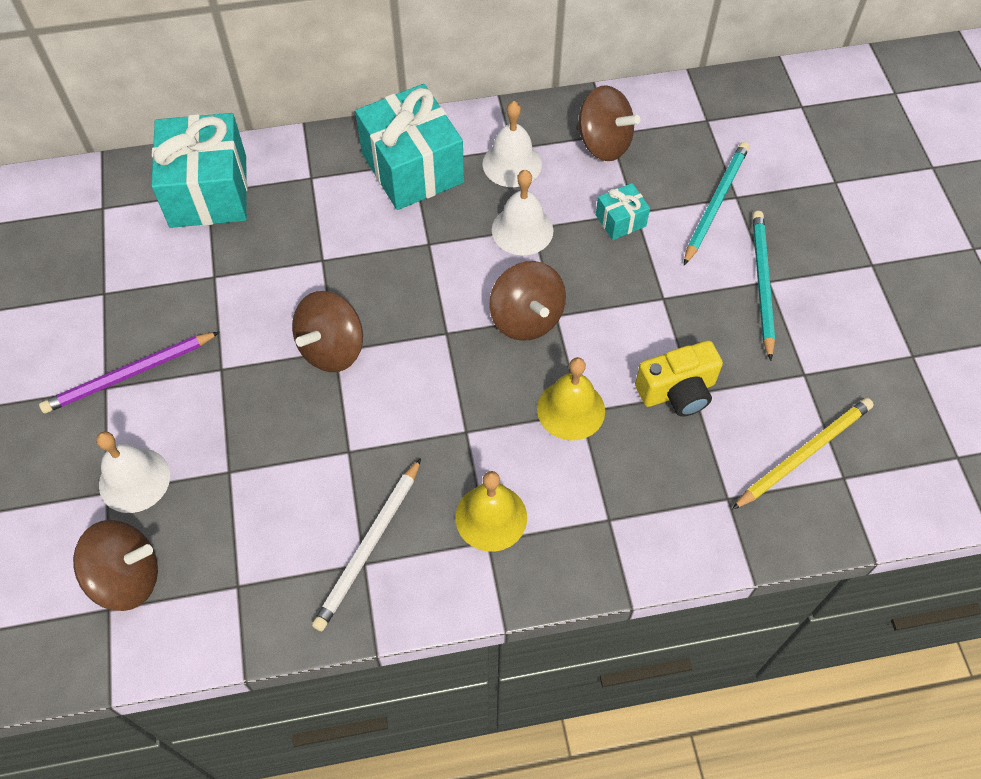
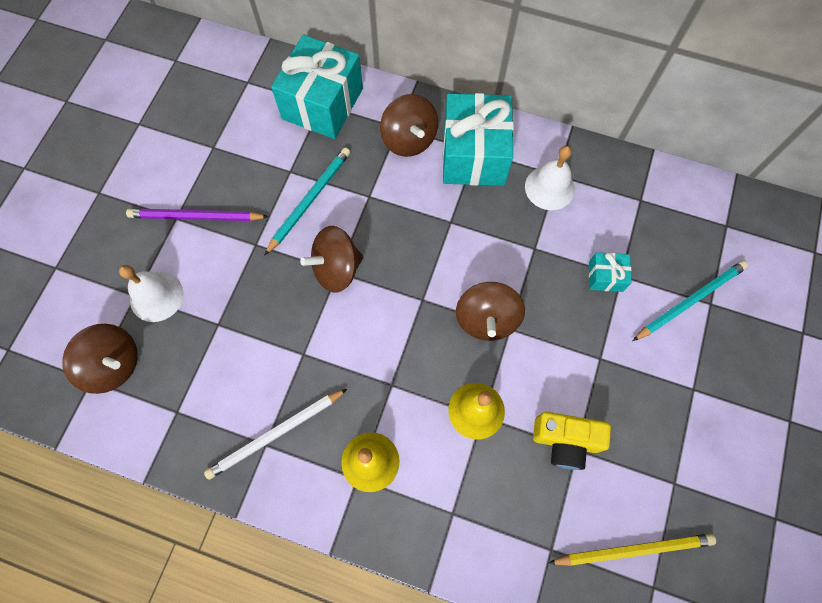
camera: 30 degrees right, 10 degrees up
(522, 230) = (525, 246): white bell -> none
(603, 144) = (630, 205): brown spinning top -> brown spinning top (409, 140)
(762, 284) = (686, 389): turquoise pencil -> turquoise pencil (309, 200)

